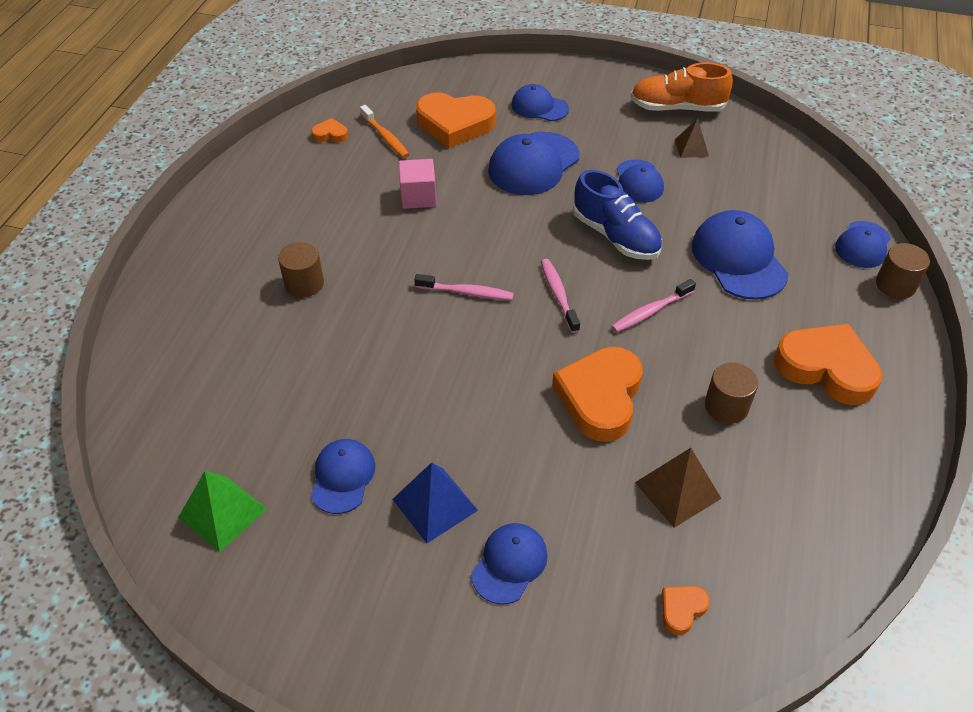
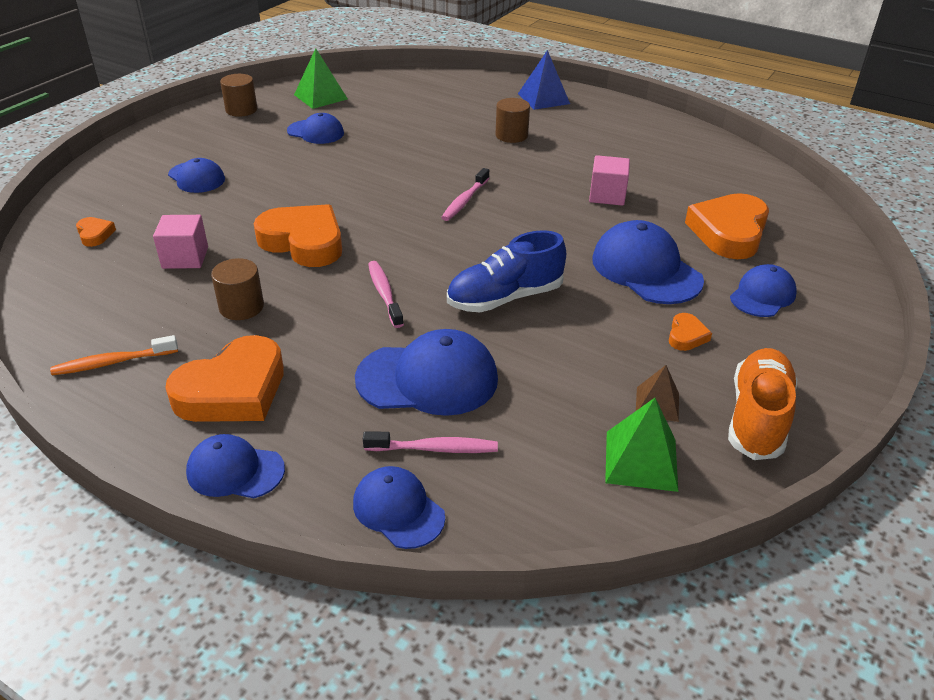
camera: 105 degrees right, 10 degrees down
(330, 134) = (716, 164): orange heart -> orange heart (686, 336)
(385, 137) = (708, 190): orange toothbrush -> orange toothbrush (112, 362)
(435, 504) = (266, 159): blue pyramid -> blue pyramid (543, 98)
(558, 295) = (437, 246): pink toothbrush -> pink toothbrush (435, 448)
(639, 181) = (595, 338): blue cap -> blue cap (235, 471)
(678, 490) = (185, 257): brown pyramid -> pink cube
(747, 151) = (641, 460): none -> green pyramid
(895, 285) = (310, 511): brown cylinder -> brown cylinder (241, 110)

